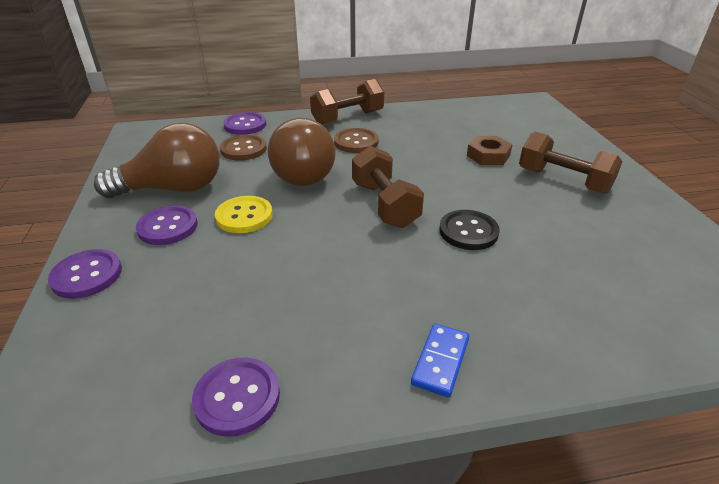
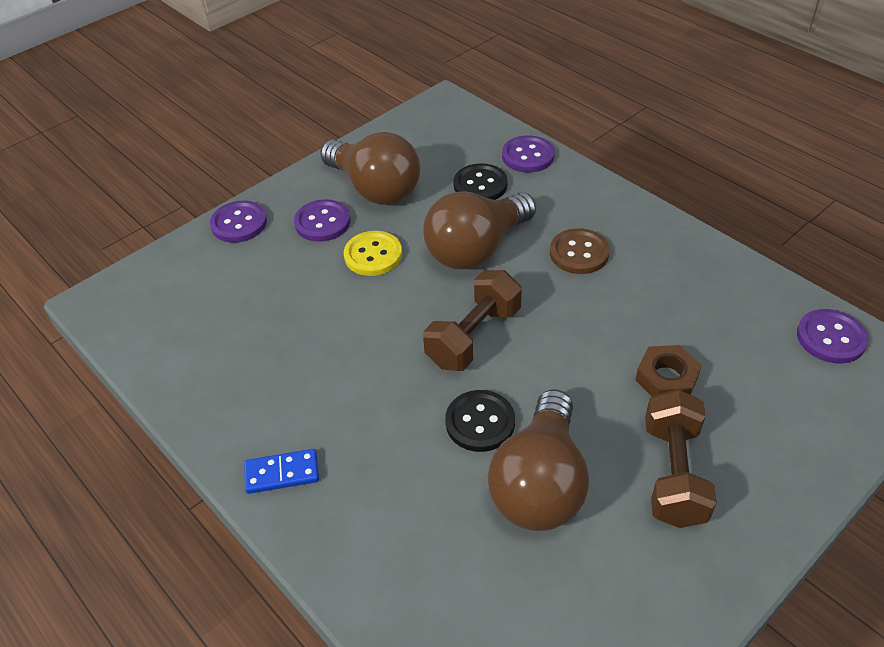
camera: 60 degrees right, 10 degrees up
(237, 397) = (181, 375): purple button -> purple button (830, 338)
(243, 149) = (480, 185): brown button -> black button
(348, 118) = (630, 217): brown dumbbell -> none
(542, 228) = (540, 483): none -> brown light bulb

